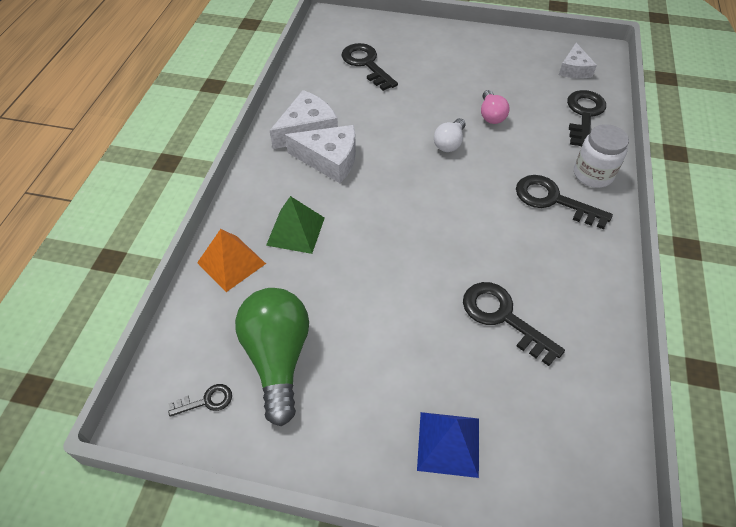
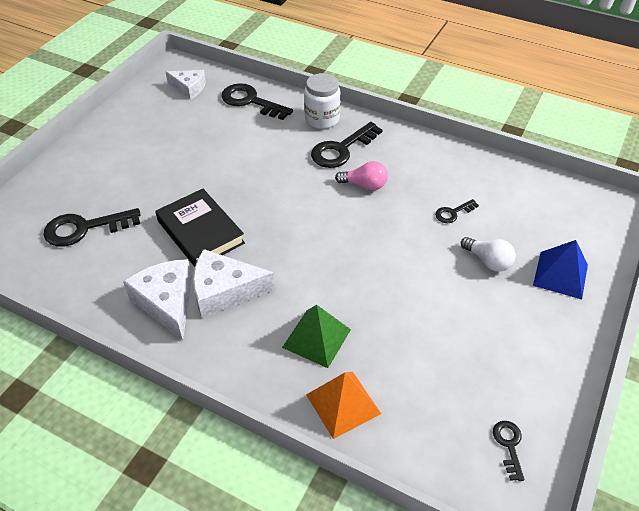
camera: 75 degrees left, 5 degrees down
(278, 358) = (469, 377): green light bulb -> none
(329, 160) = (225, 291): white cheese -> white cheese turned 120 degrees counterclockwise
(389, 128) = (200, 232): none -> black book
(449, 143) = (244, 193): white light bulb -> white light bulb (488, 261)
(491, 115) = (221, 156): pink light bulb -> pink light bulb (364, 185)
(503, 317) = (453, 213): black key -> black key, size x0.52

